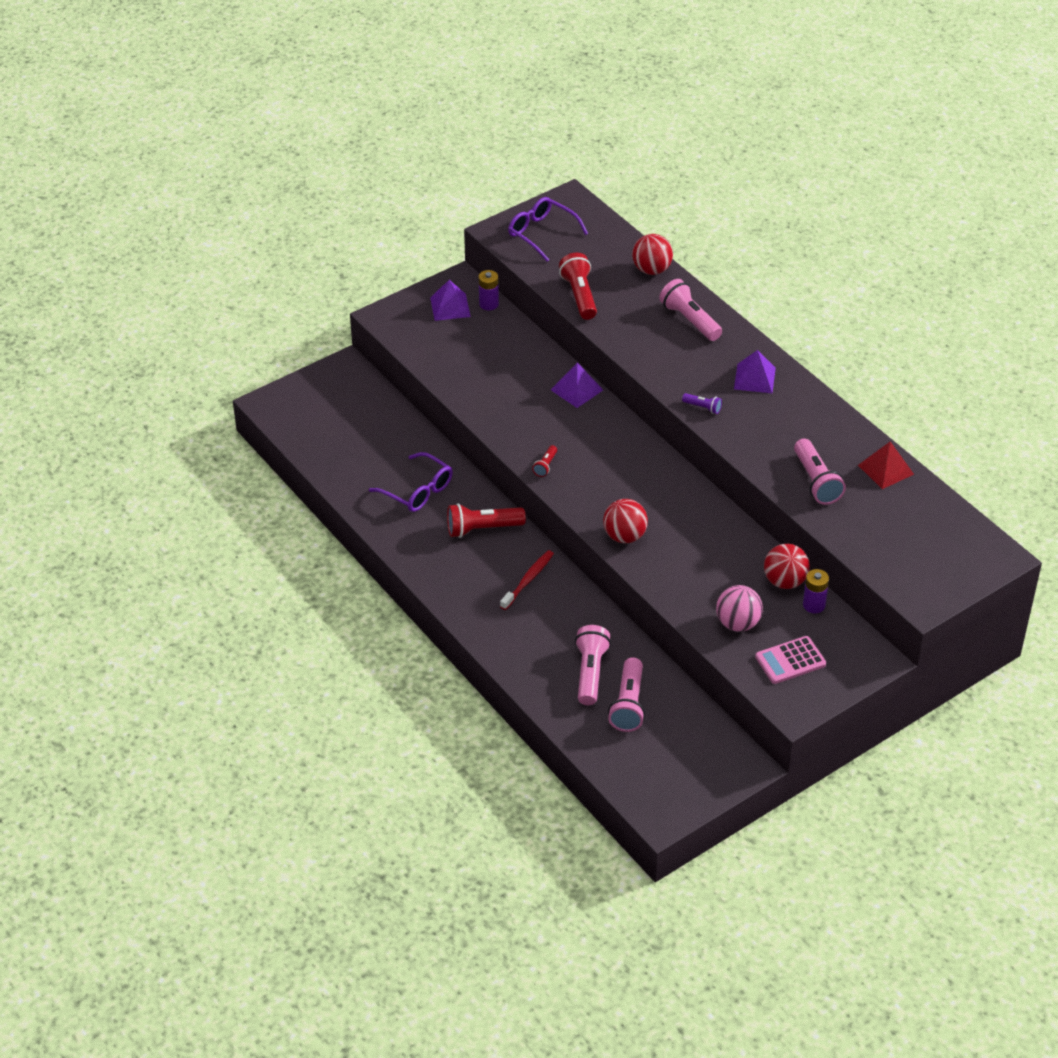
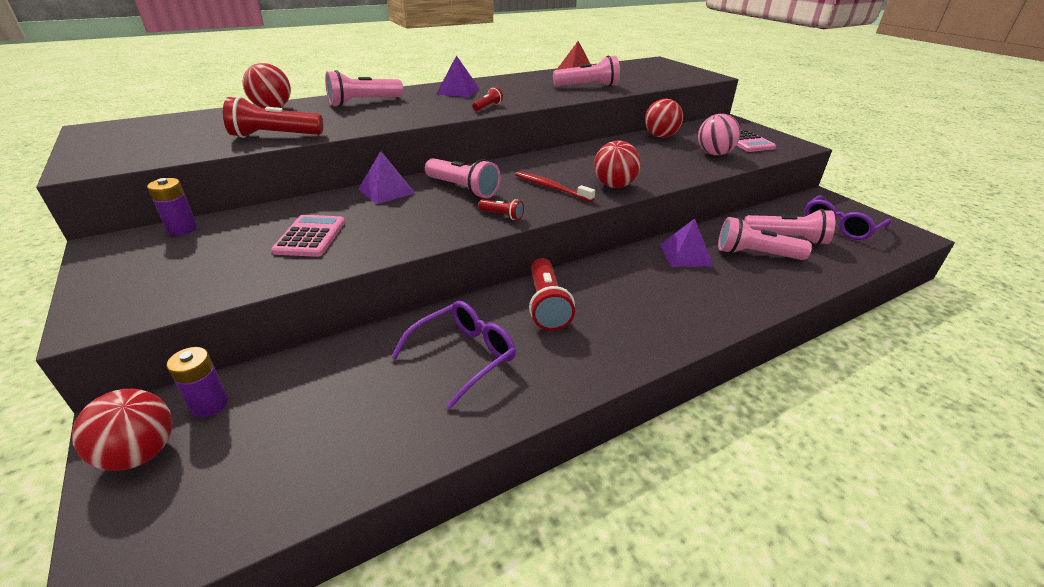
camera: 85 degrees left, 10 degrees down
(327, 382) = (141, 453): none -> red ball
(450, 307) = (151, 257): purple pyramid -> purple pyramid (685, 255)
(490, 369) = (310, 237): none -> pink calculator
(528, 580) = (631, 280): red toothbrush -> red toothbrush (551, 187)
(541, 233) = (133, 145): purple glasses -> purple glasses (840, 226)
(592, 435) = (463, 189): none -> pink flashlight
(703, 407) = (488, 107): purple flashlight -> red flashlight
(814, 605) = (683, 131): purple battery -> purple battery (209, 404)

